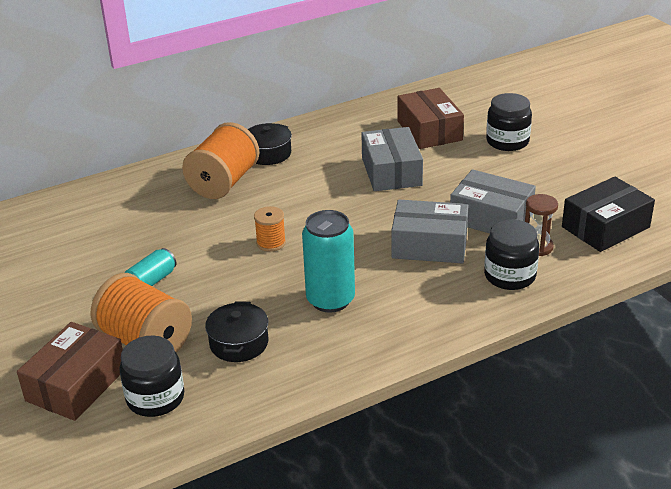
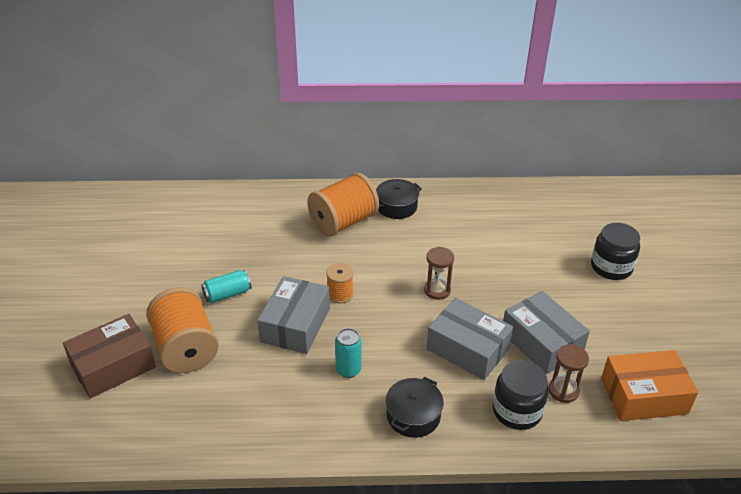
camera: 25 degrees right, 5 degrees up
(155, 398) = (157, 404): black jar -> none
(239, 343) = (250, 380): black pot -> black pot (413, 416)
(330, 300) = (348, 370): turquoise can -> turquoise can, size x0.57
(364, 209) = (437, 290): none -> brown hourglass
(391, 172) = (485, 261): grey box -> grey box (295, 325)
(429, 130) = (547, 231): brown box -> none
(605, 227) = (643, 396): black box -> orange box

